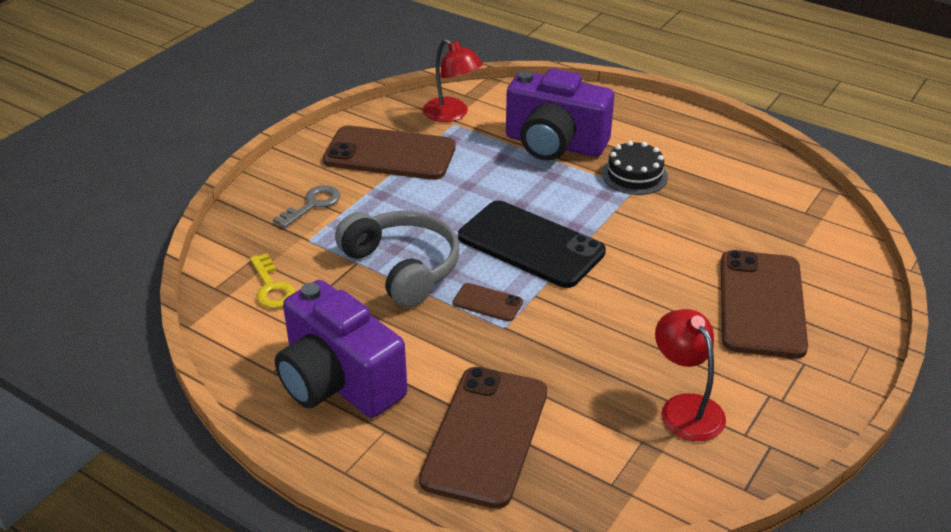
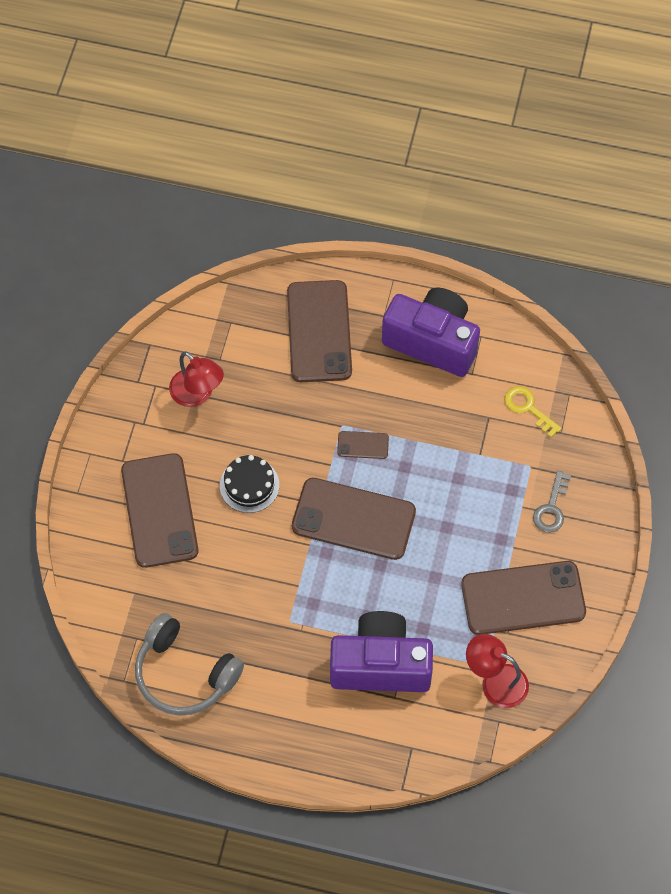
camera: 160 degrees right, 25 degrees up
(403, 267) = (442, 460): grey headphones -> grey headphones (184, 674)
(530, 245) = (353, 519): black phone -> brown phone
(634, 175) = (294, 641): black cake -> black cake (249, 485)

